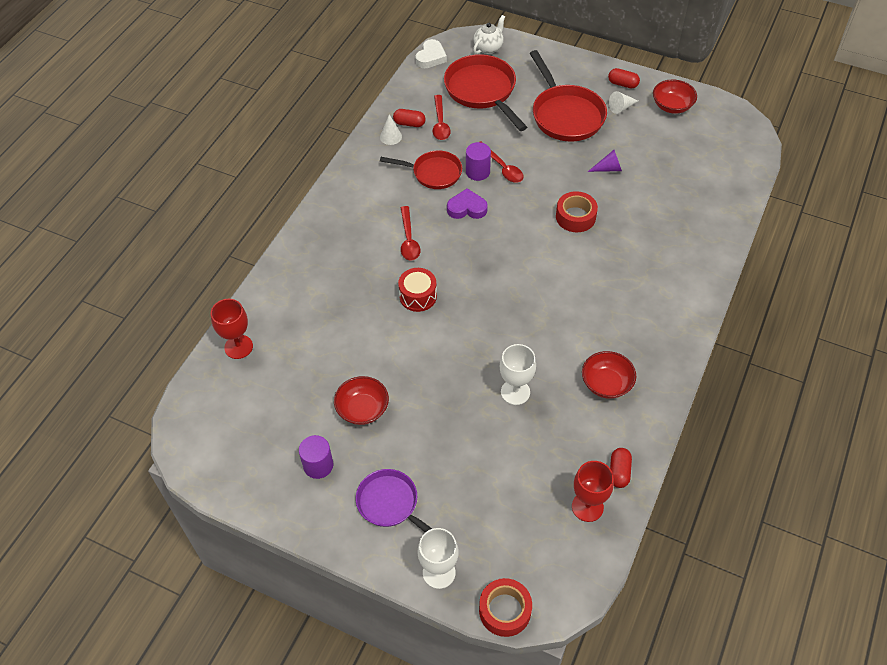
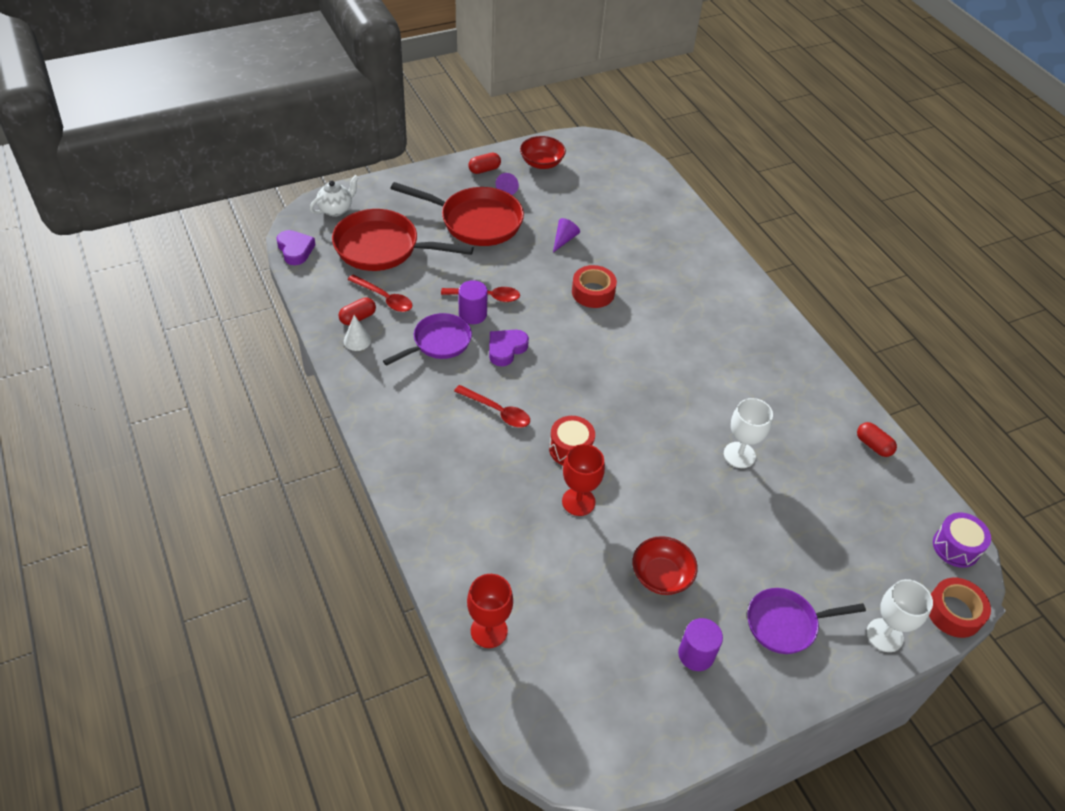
camera: 55 degrees left, 5 degrees down
(431, 57) = (295, 250): white heart -> purple heart
(433, 173) = (438, 342): red pan -> purple pan
(488, 48) = (336, 209): white teapot -> white teapot turned 60 degrees clockwise
(572, 582) = (956, 547): none -> purple drum
(587, 507) = (891, 488): red goblet -> red goblet (578, 501)
(606, 383) = (781, 393): red bowl -> none
(621, 107) = (508, 188): white cone -> purple cone

